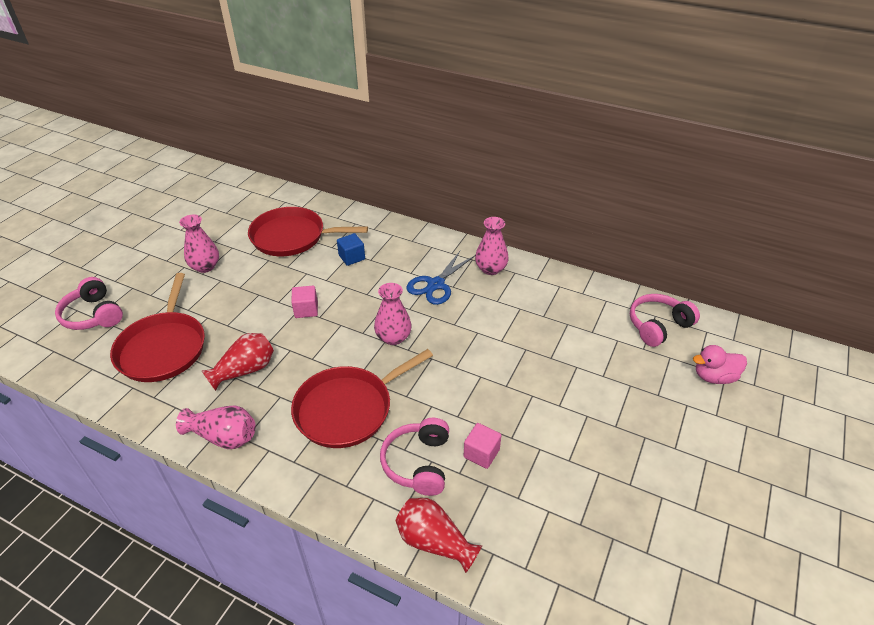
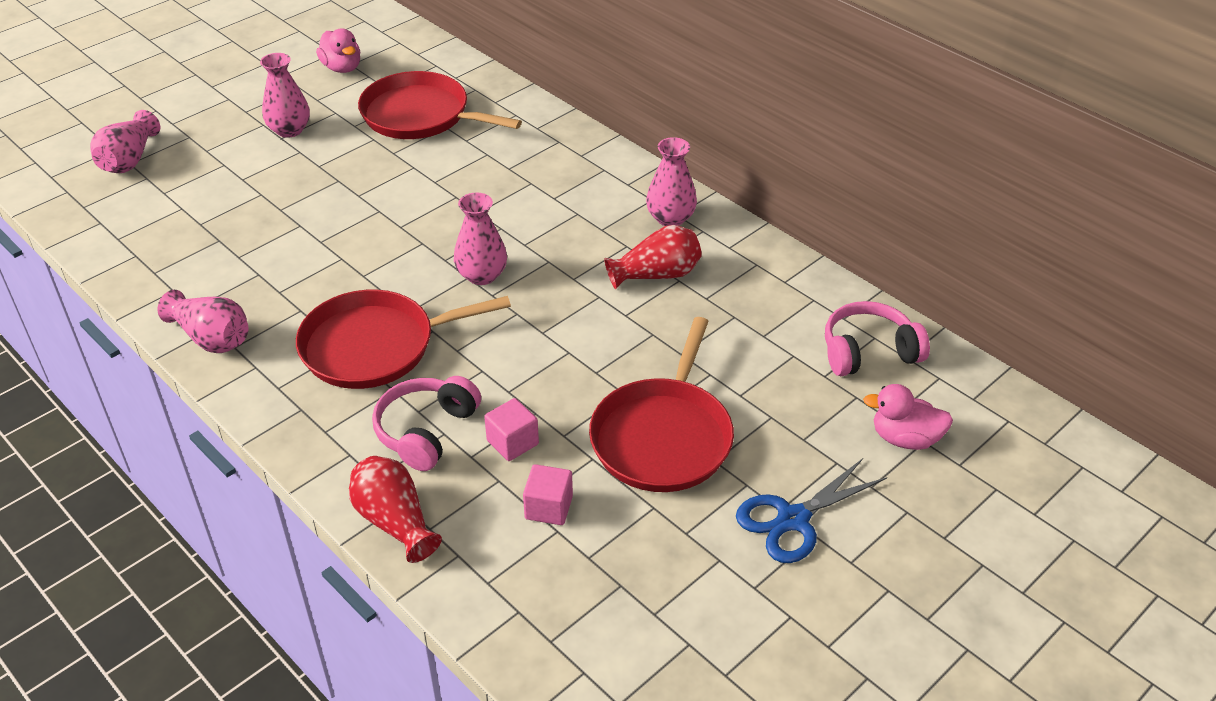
camera: 20 degrees right, 0 degrees up
(93, 315) = (129, 160): pink headphones -> pink vase
(163, 347) = (192, 218): red pan -> red pan (663, 437)
(221, 216) = (342, 68): none -> pink duck
(245, 370) = (274, 269): red vase -> red vase (656, 275)
(306, 310) = (388, 214): pink cube -> pink cube (548, 507)
(352, 257) = (485, 160): blue cube -> none
(436, 284) = (579, 221): blue scissors -> blue scissors (793, 519)

